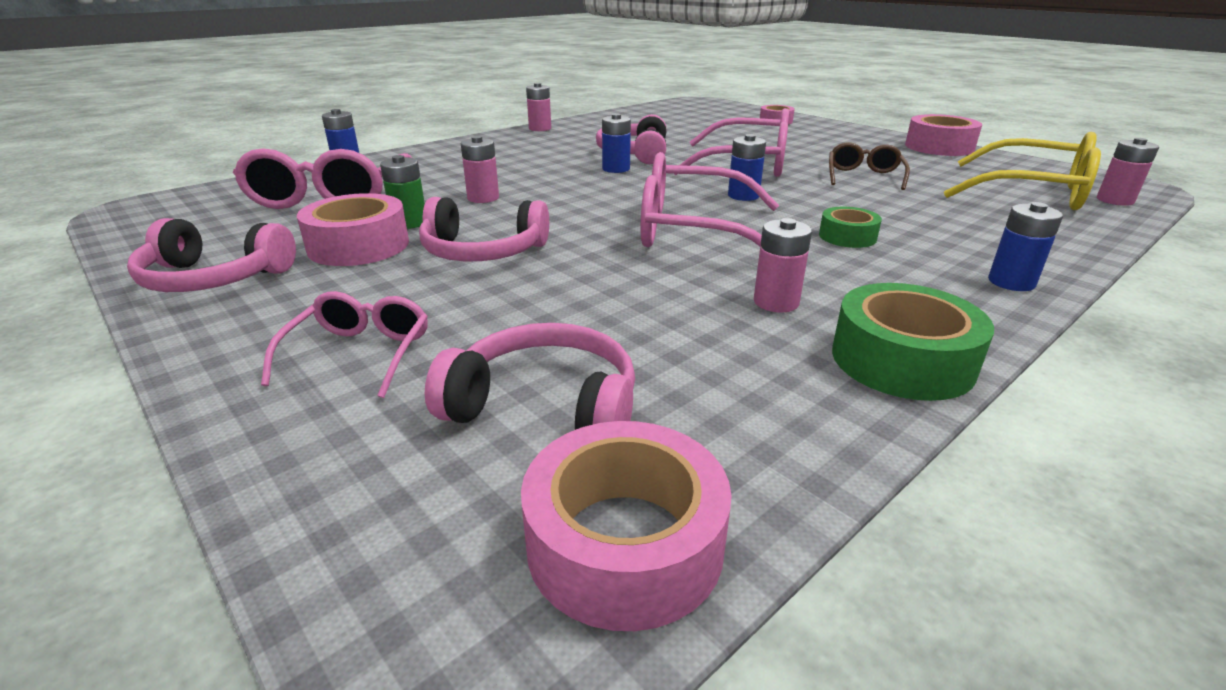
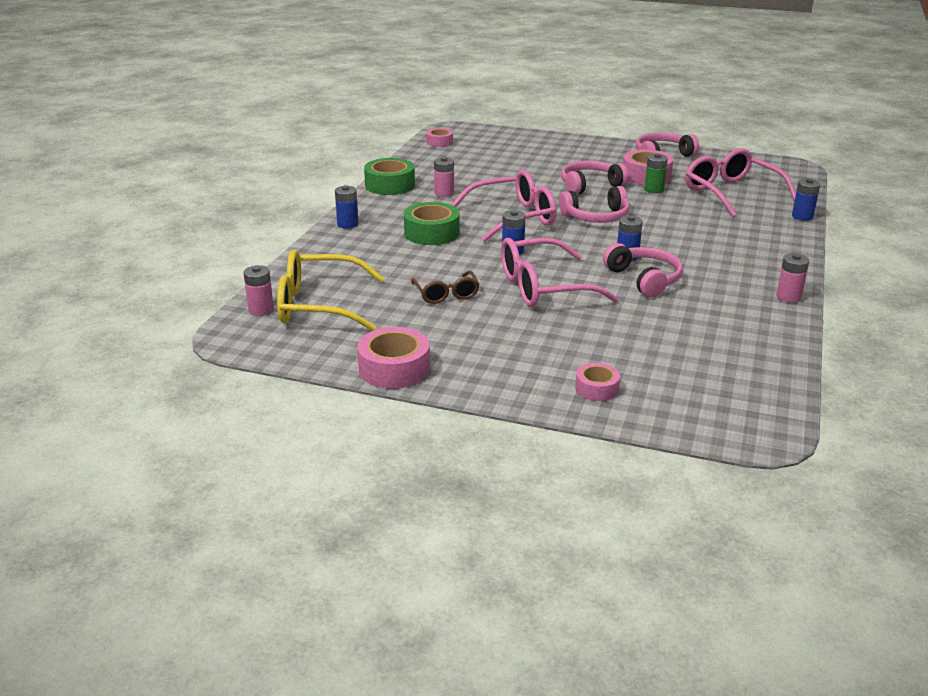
camera: 150 degrees right, 0 degrees up
(359, 354) = (558, 151): pink glasses -> none
(483, 198) = (655, 212): pink battery -> none
(545, 406) = (486, 154): pink headphones -> pink headphones (596, 217)
(625, 542) = (439, 142): pink tape -> pink tape, size x0.59
(847, 236) = (431, 233): green tape -> green tape, size x1.69

